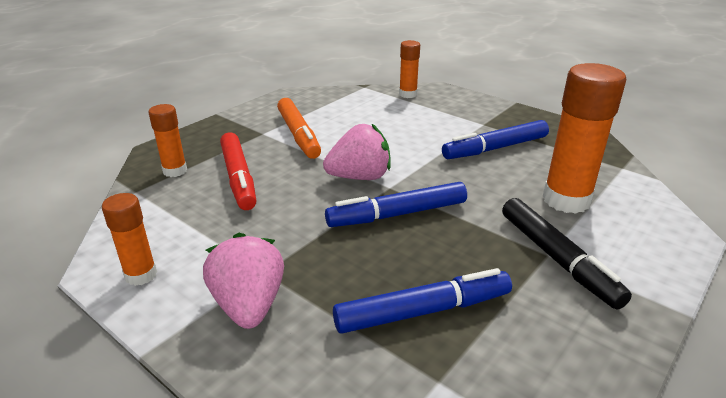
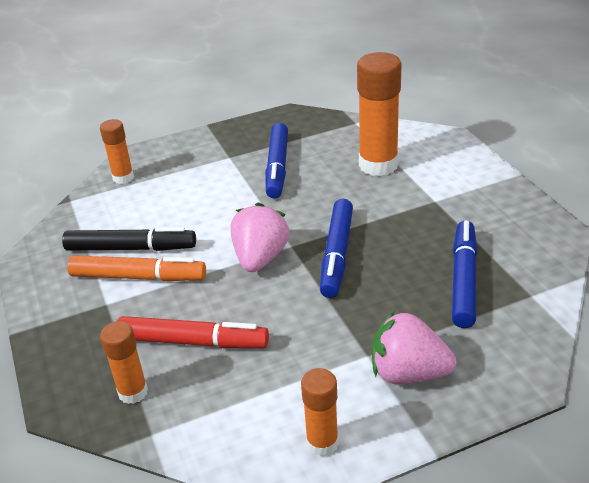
camera: 60 degrees left, 5 degrees up
(557, 259) = (442, 199): black marker -> black marker (131, 248)

